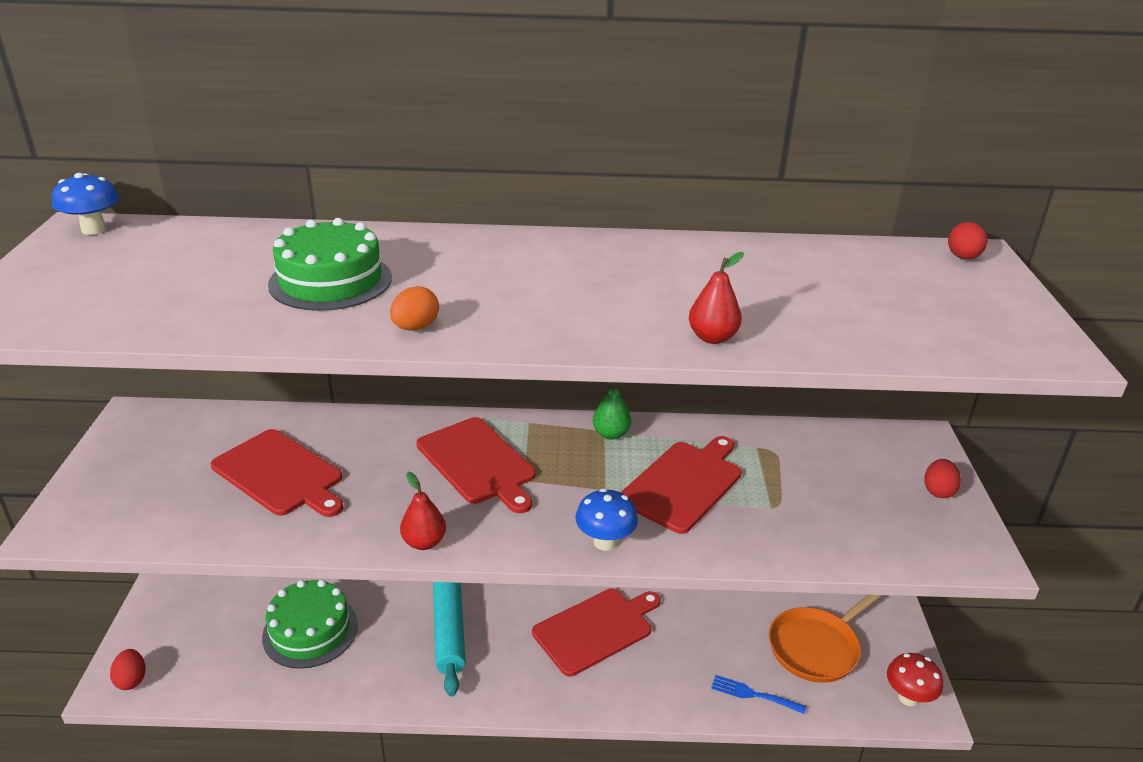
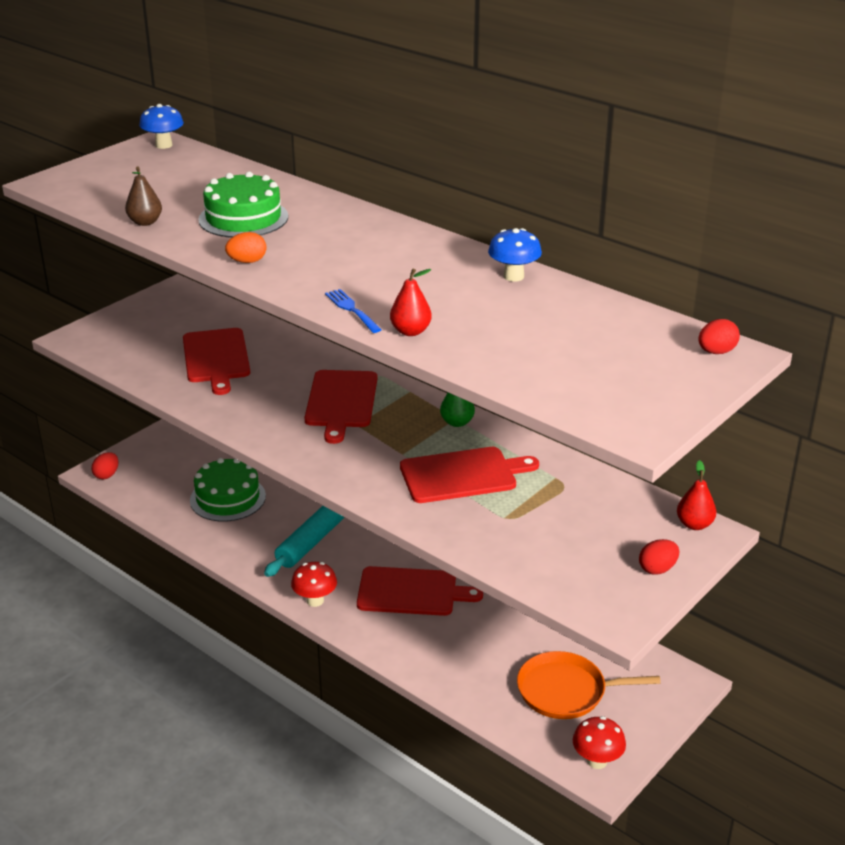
camera: 40 degrees right, 0 degrees up
(207, 325) = (145, 222): none -> brown pear
(424, 542) = (250, 432): red pear -> red pear (694, 524)
(519, 693) = (315, 600): none -> red mushroom
(605, 542) = (357, 483): blue mushroom -> blue mushroom (513, 276)
(753, 694) = (475, 691): blue fork -> blue fork (352, 309)

